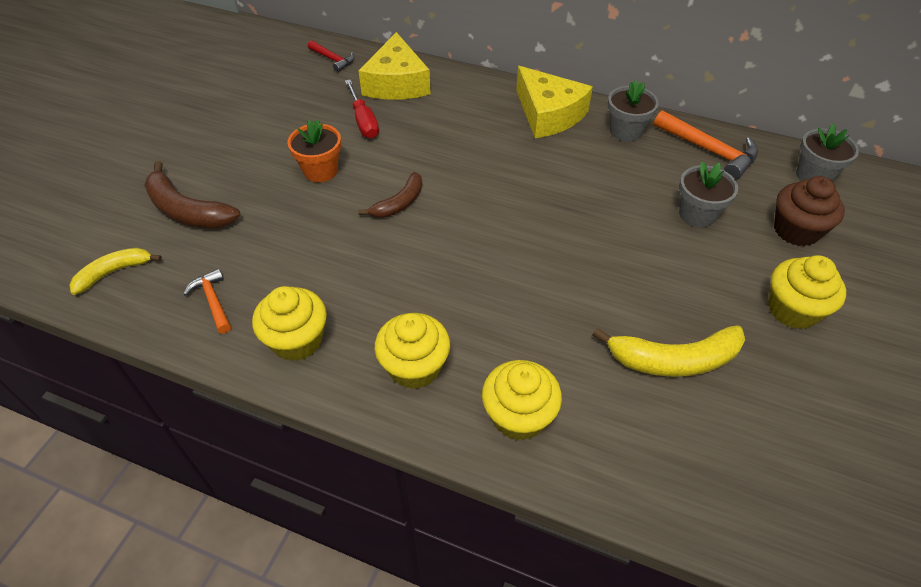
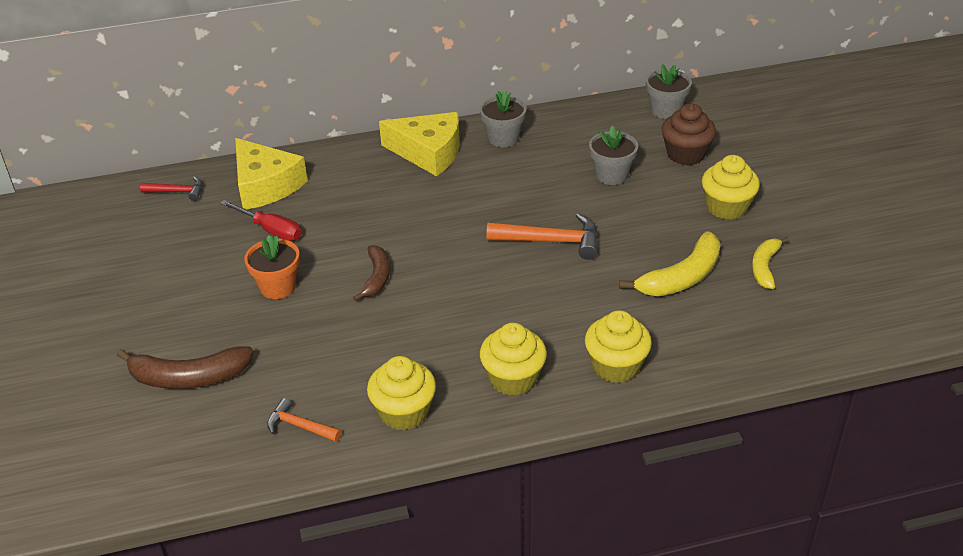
camera: 35 degrees left, 10 degrees down
(114, 272) = (179, 456): yellow banana -> yellow banana (765, 267)
(709, 151) = (579, 125): orange hammer -> orange hammer (551, 241)

